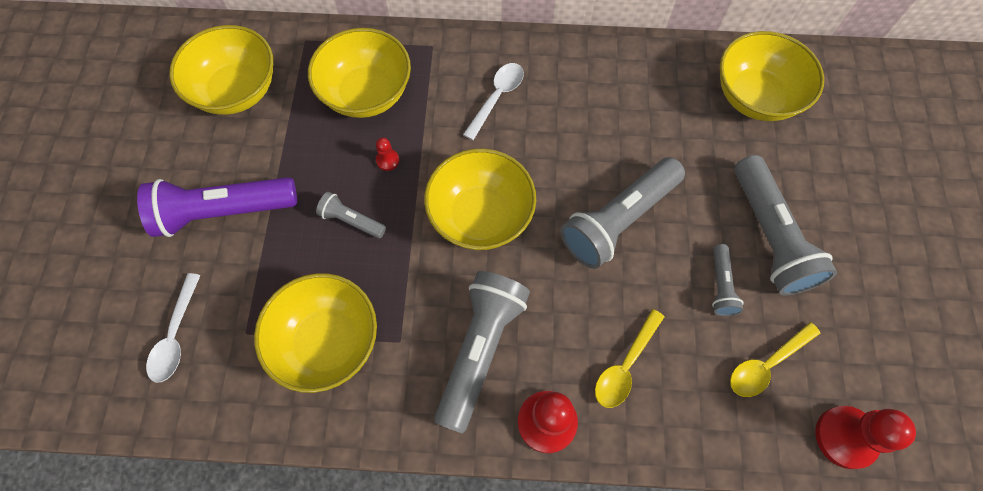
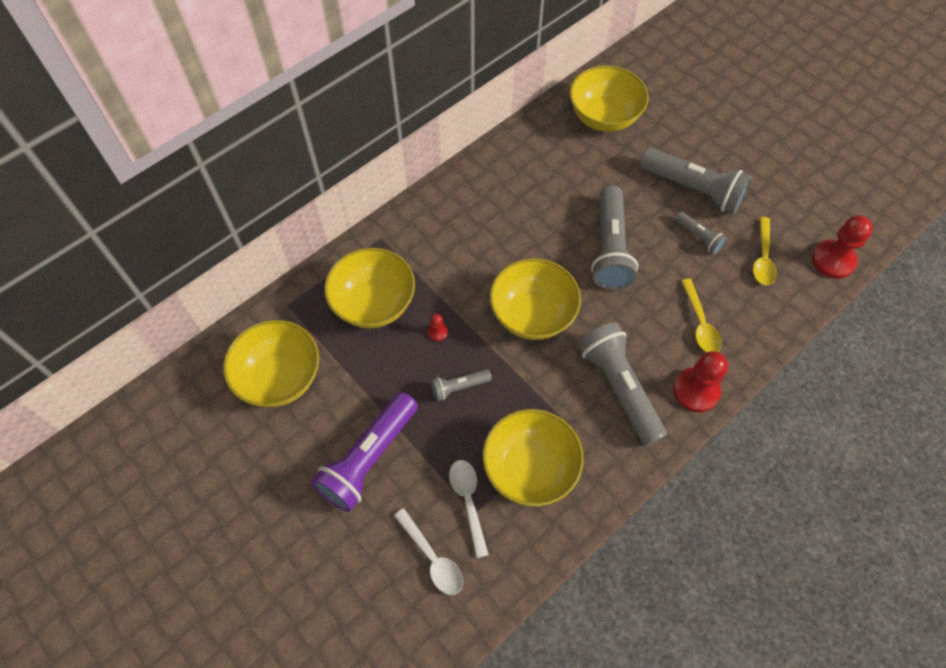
camera: 45 degrees left, 5 degrees down
(497, 98) = (460, 237): white spoon -> white spoon (468, 501)

